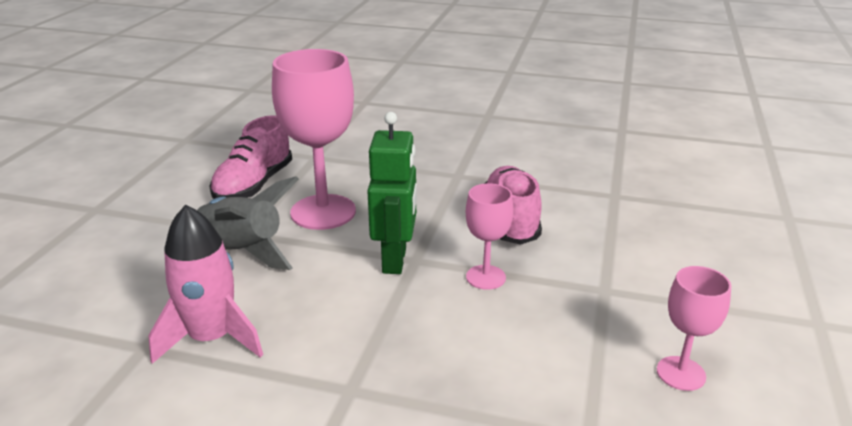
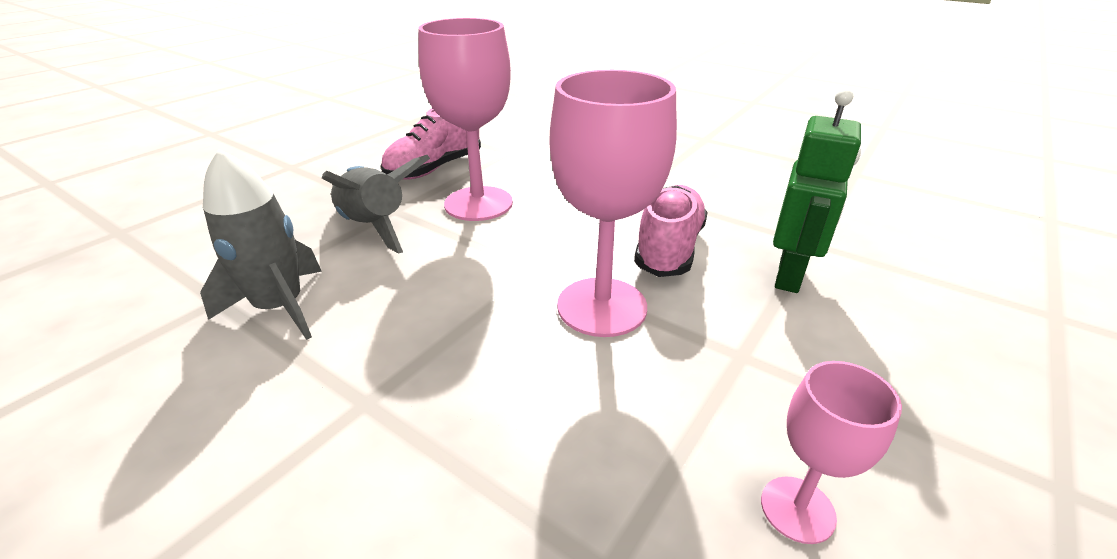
camera: 20 degrees right, 5 degrees up
(211, 338) = (280, 307): pink rocket -> grey rocket
(395, 260) = (515, 266): green robot -> green robot (789, 276)
(485, 277) = (602, 306): pink goblet -> pink goblet, size x1.88

